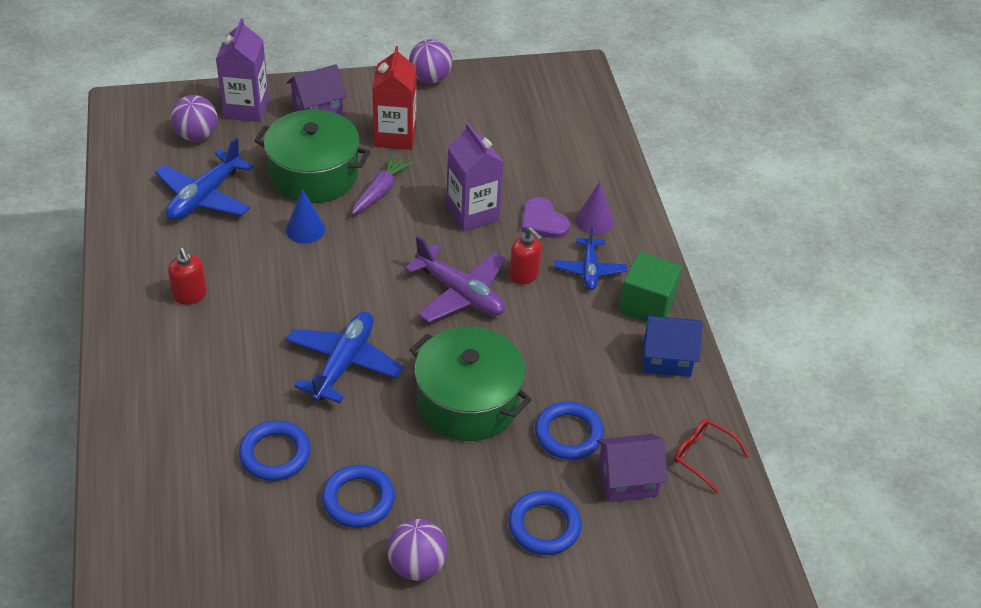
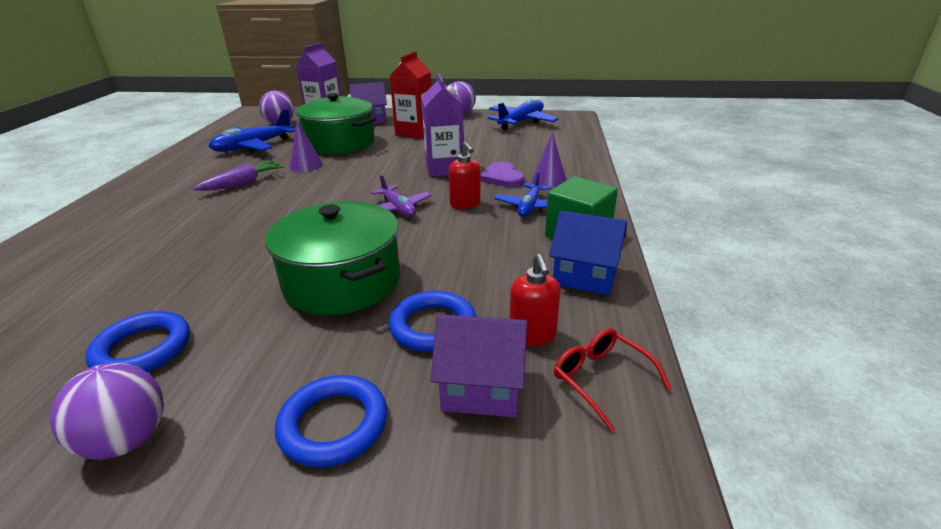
camera: 20 degrees right, 15 degrees down
(190, 295) = (181, 188): red soap dispenser -> red soap dispenser (532, 335)
(275, 454) = (112, 294): blue ring -> none
(305, 229) = (306, 165): blue cone -> purple cone
(344, 363) = (252, 239): blue plane -> blue plane (521, 122)
(380, 191) = (381, 153): purple carrot -> purple carrot (243, 183)
(460, 293) = (398, 208): purple plane -> purple plane, size x0.63

